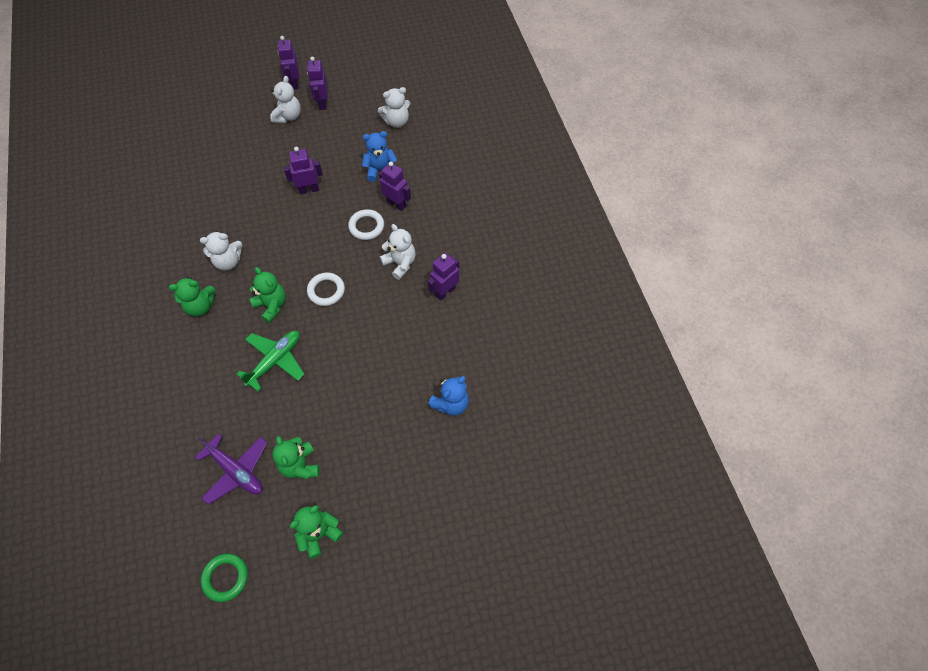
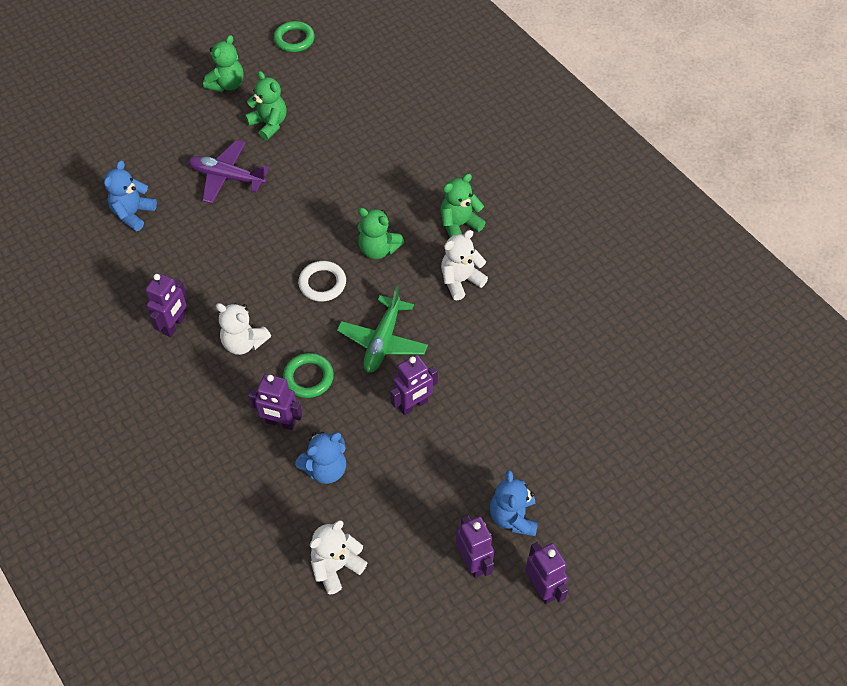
camera: 160 degrees right, 5 degrees down
(236, 471) = (328, 104): purple plane -> purple plane (227, 177)
(275, 361) = (342, 198): green plane -> green plane (383, 341)
(288, 116) = (513, 517): white teddy bear -> blue teddy bear
(366, 226) = (308, 377): white ring -> green ring

